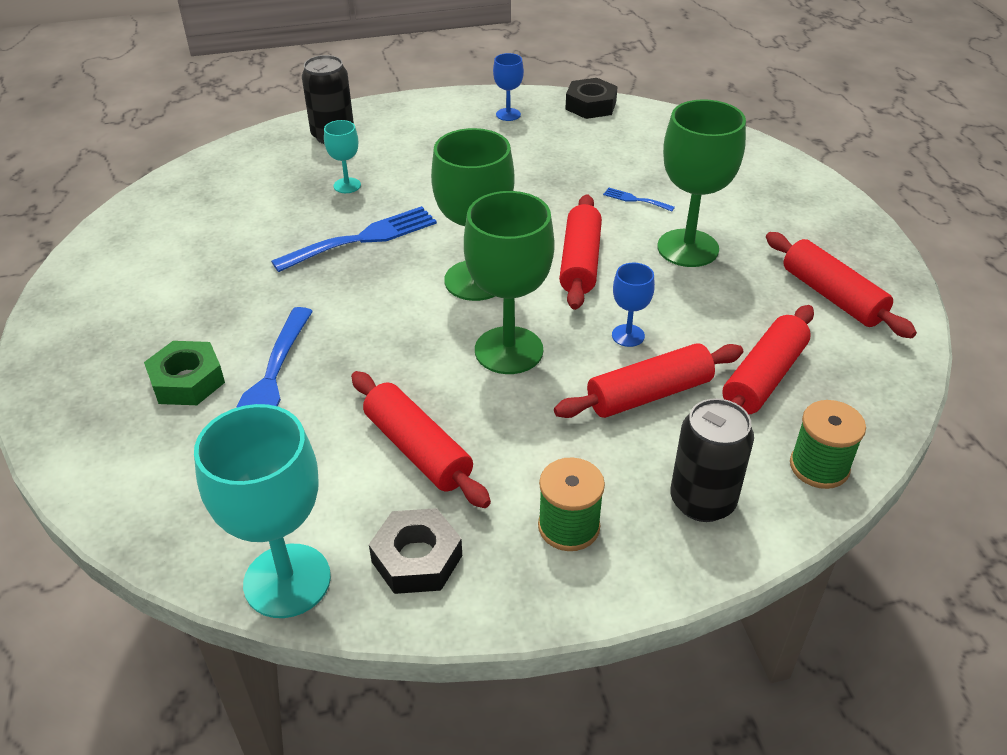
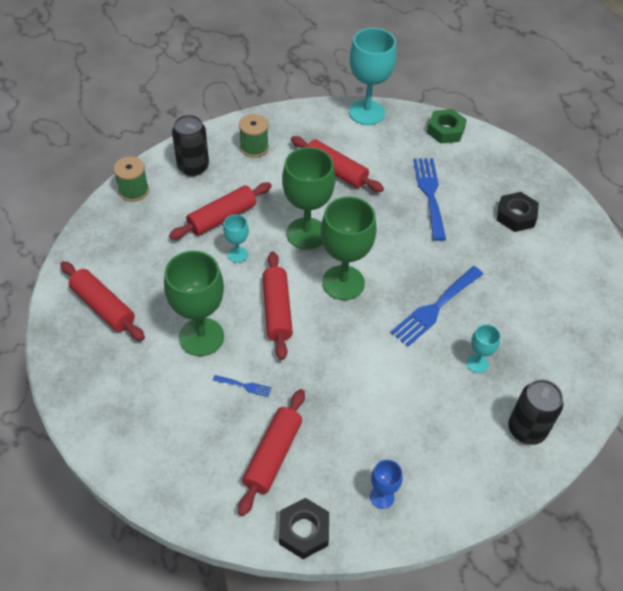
camera: 165 degrees right, 10 degrees up
(187, 381) = (473, 189): green nut -> green nut (445, 130)
(417, 558) = (317, 127): black nut -> black nut (516, 216)
(628, 335) = (237, 254): blue goblet -> turquoise goblet
(764, 378) = (156, 237): red rolling pin -> red rolling pin (273, 455)

